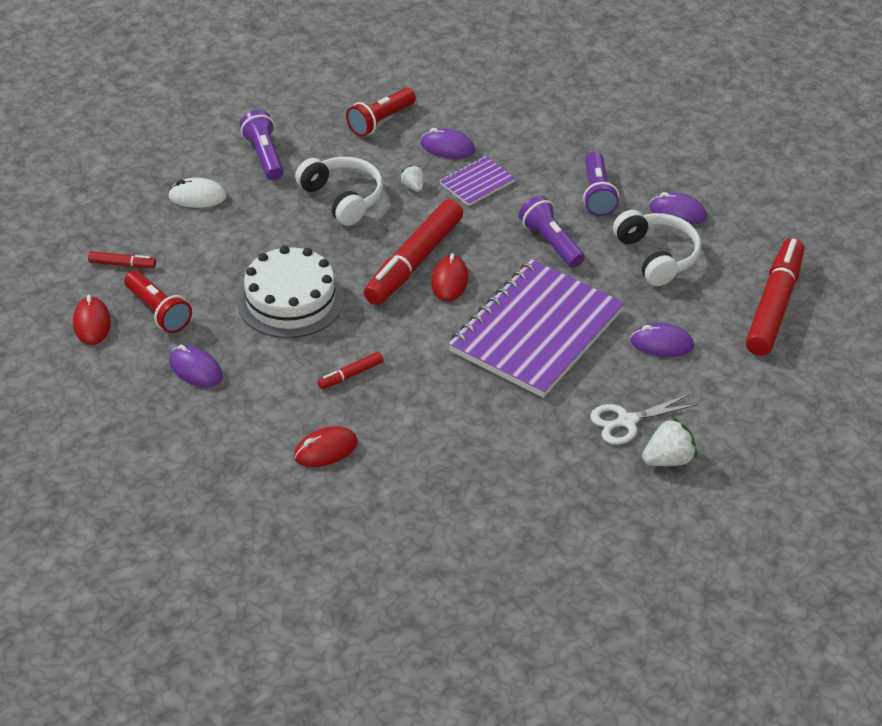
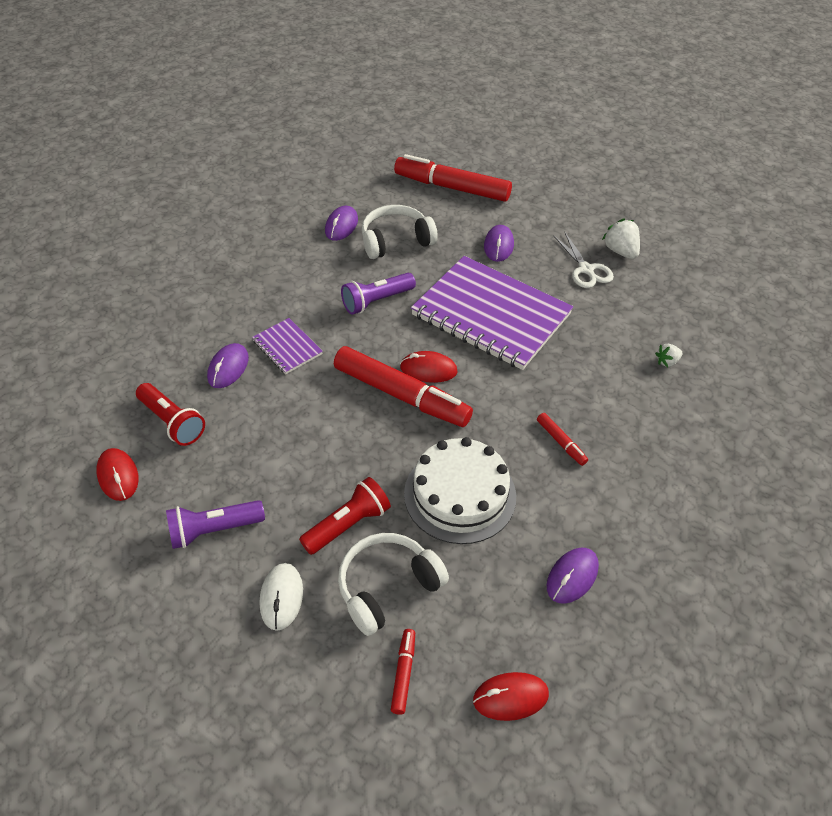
camera: 90 degrees left, 5 degrees up
(158, 311) = (485, 623): red flashlight -> red flashlight (348, 524)
(325, 450) = (659, 459): red mouse -> red mouse (118, 476)
(343, 198) = (299, 453): white headphones -> white headphones (387, 587)
(413, 186) = (287, 395): white strawberry -> white strawberry (667, 362)
(597, 194) = (313, 269): purple flashlight -> none

